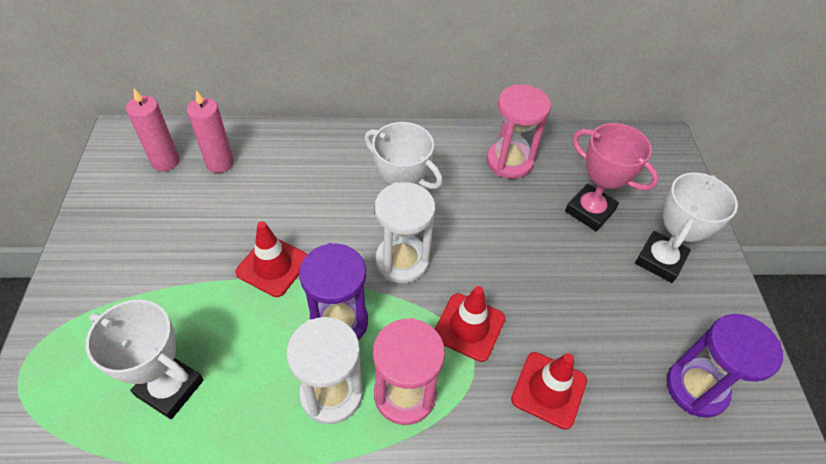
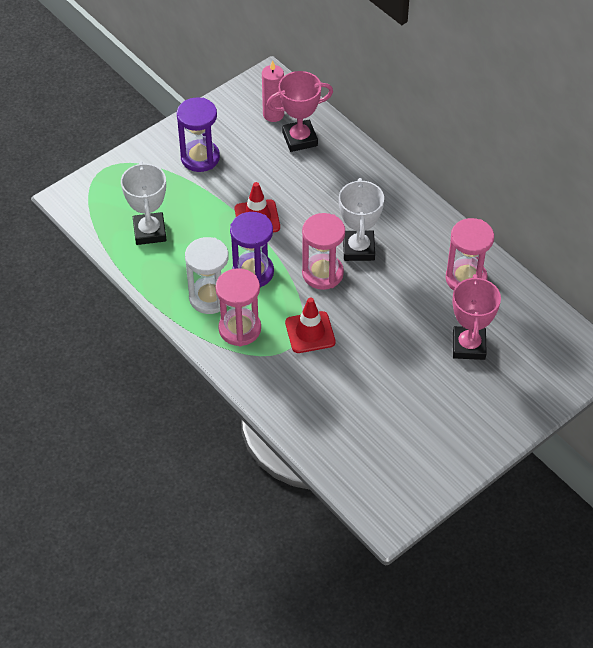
camera: 55 degrees right, 0 degrees up
(220, 163) = (299, 139): pink candle -> pink trophy
(402, 261) = (322, 273): white hourglass -> pink hourglass
(549, 390) = (306, 392): red traffic cone -> none
(660, 260) = (465, 404): white trophy -> none
(696, 388) = (379, 463): purple hourglass -> purple hourglass (200, 158)

